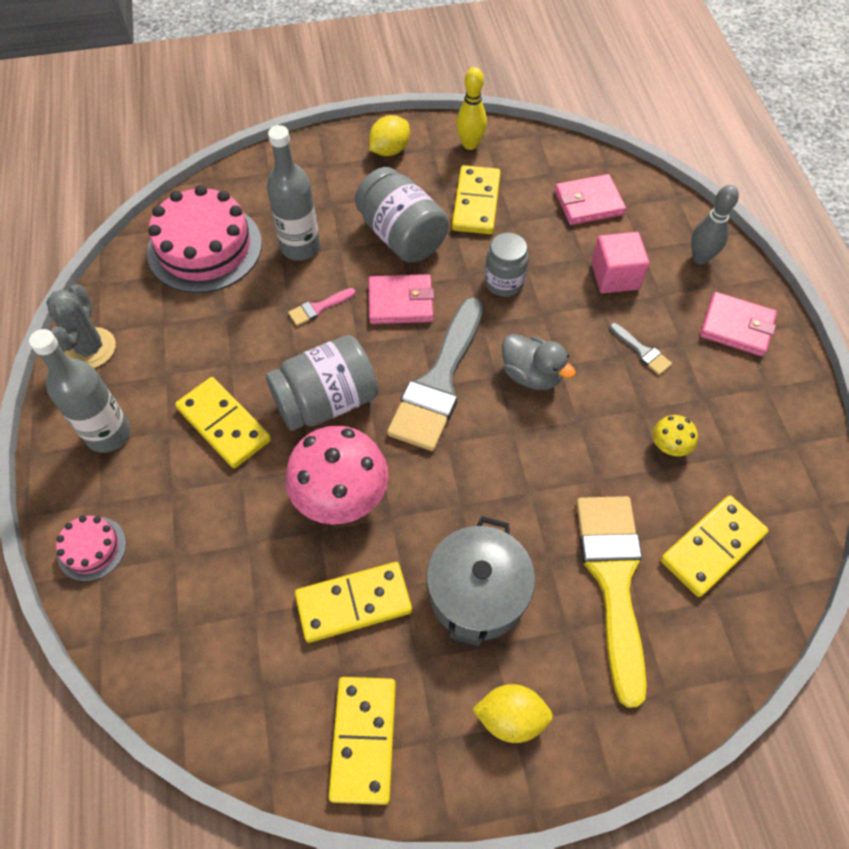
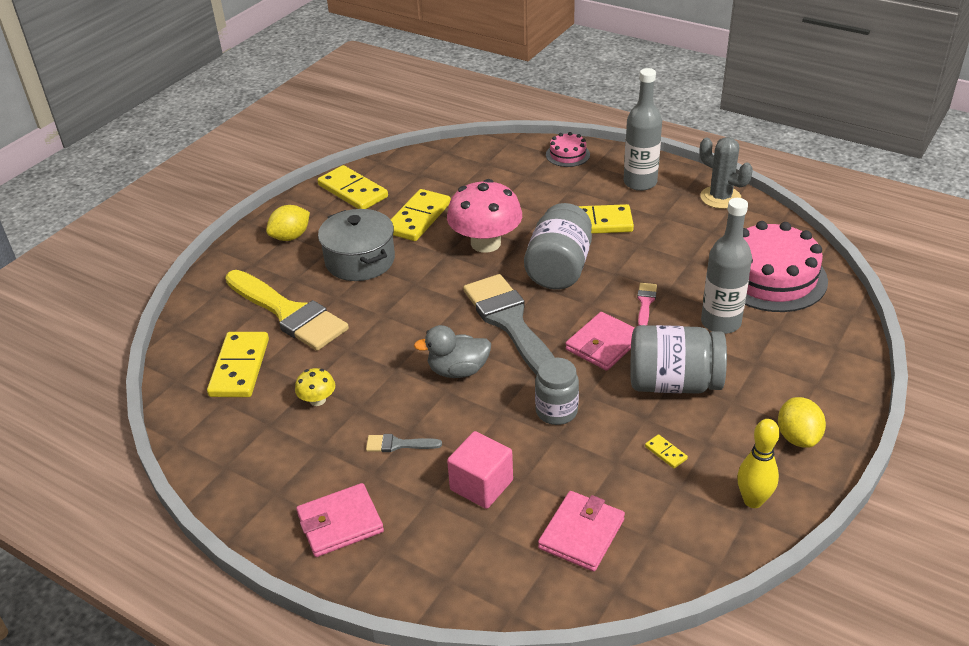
camera: 135 degrees right, 20 degrees down
(476, 203) = (666, 453): yellow domino -> yellow domino, size x0.42
(700, 258) = (428, 563): grey bowling pin -> none

